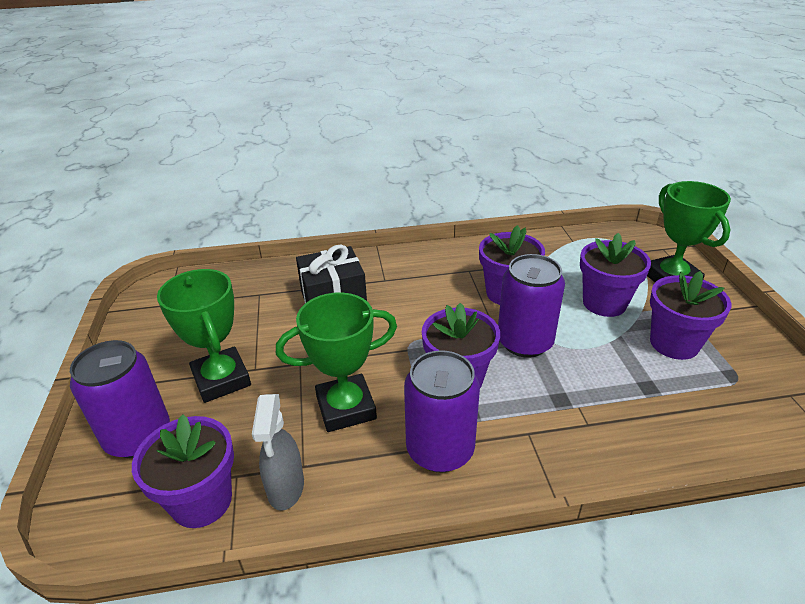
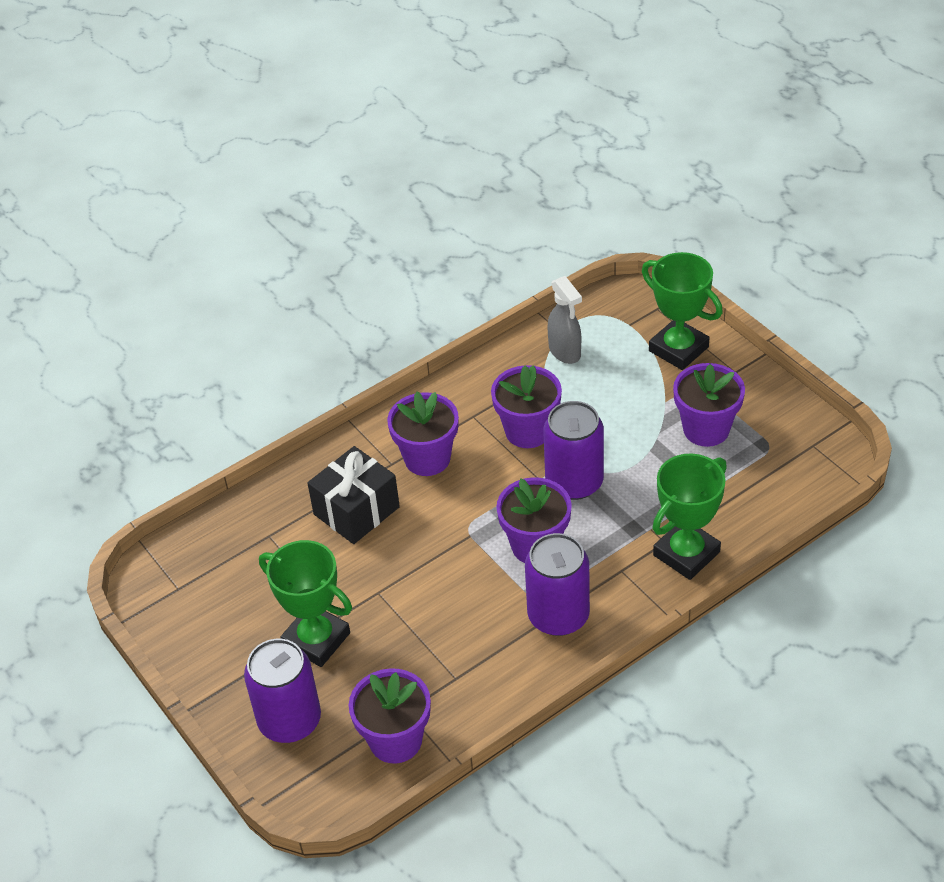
camera: 25 degrees left, 10 degrees up
(286, 488) = (456, 700): grey spray bottle -> grey spray bottle (565, 352)
(346, 408) = (454, 615): green trophy -> green trophy (686, 553)
(604, 303) = (627, 406): purple flower pot -> purple flower pot (427, 458)

